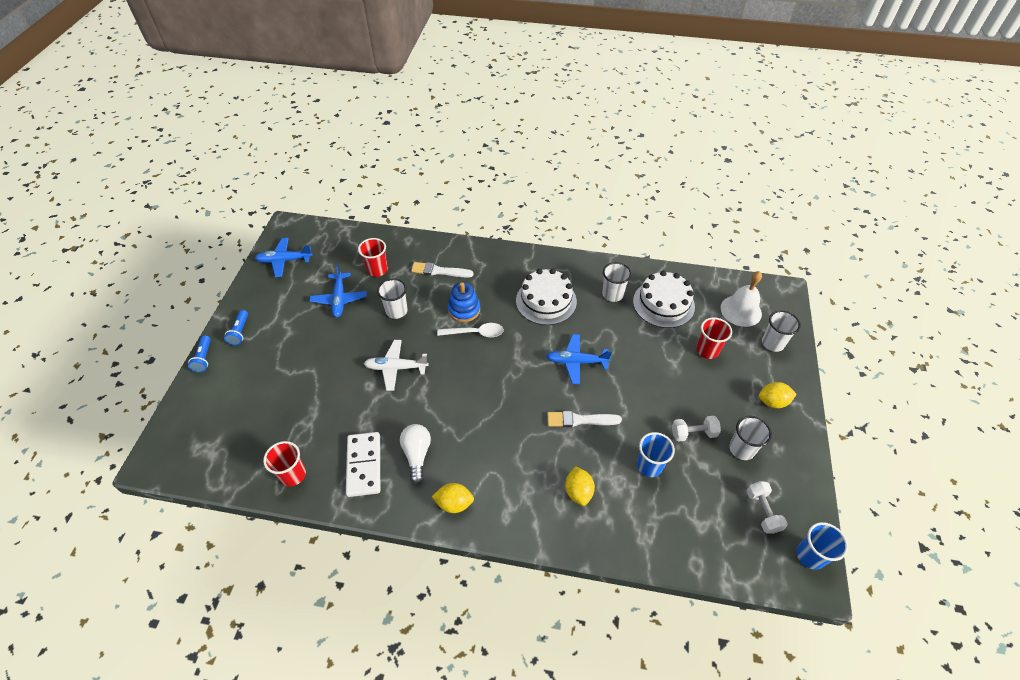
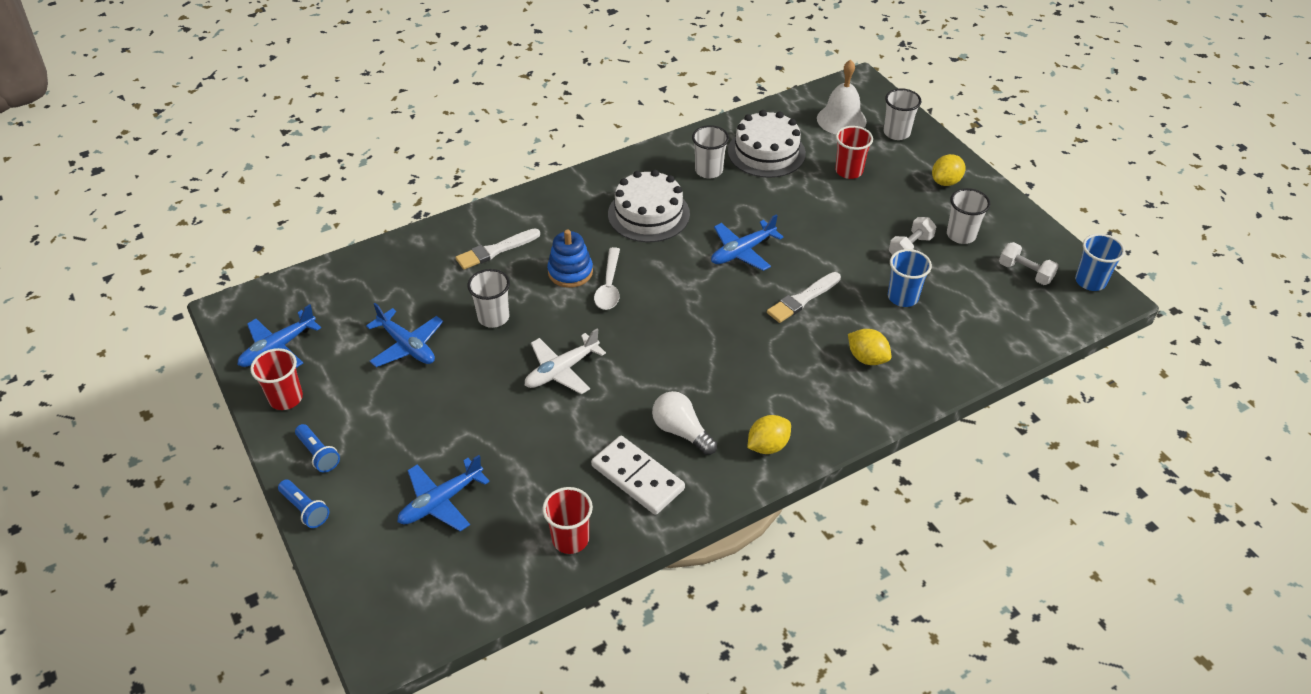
camera: 40 degrees left, 5 degrees down
(260, 401) = (441, 502): none -> blue plane
(377, 270) = (417, 290): red cup -> red cup (286, 398)
(475, 333) = (609, 286): white spoon -> white spoon turned 135 degrees clockwise

